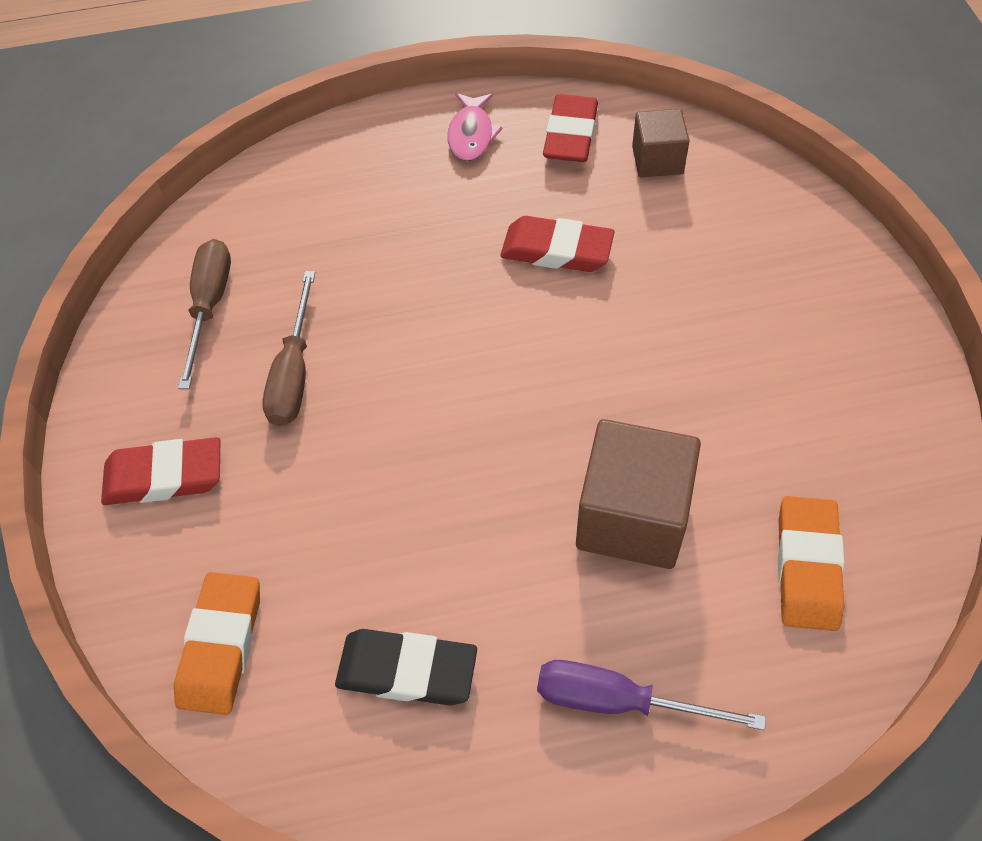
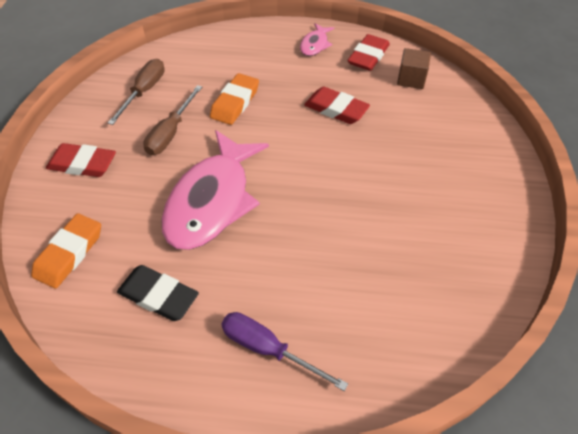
camera: 15 degrees right, 5 degrees down
(421, 477) = (212, 201): none -> pink fish
(632, 517) = (319, 253): brown cube -> none
(807, 566) = (411, 310): orange eraser -> orange eraser (235, 102)

